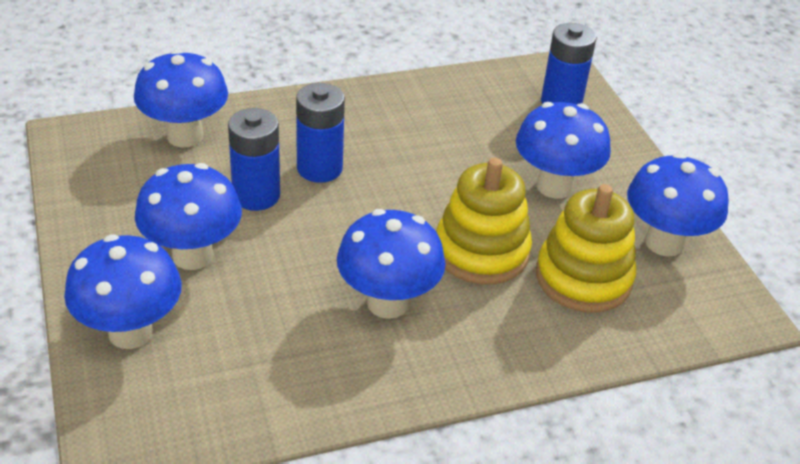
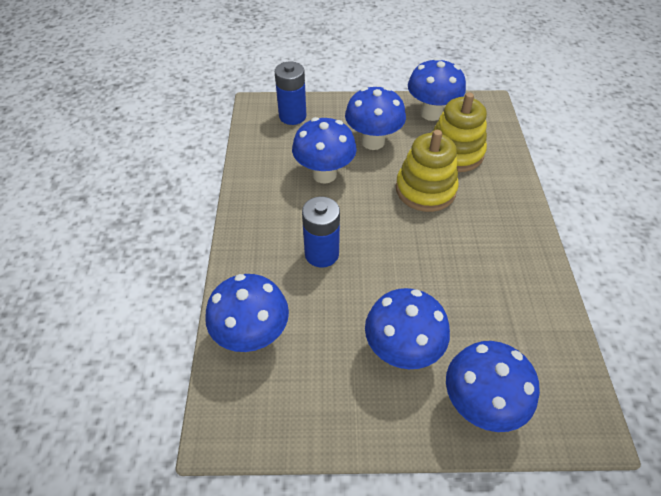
camera: 70 degrees left, 10 degrees up
(256, 195) = (342, 298): blue battery -> none
(388, 303) = (465, 245): blue mushroom -> blue mushroom (324, 174)

